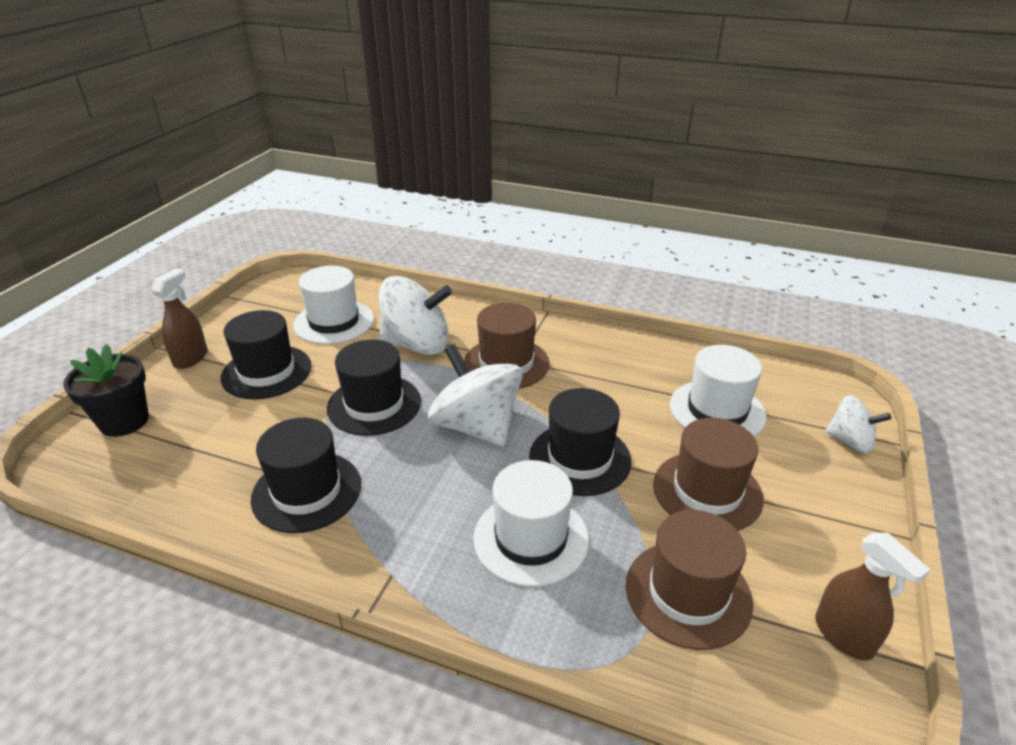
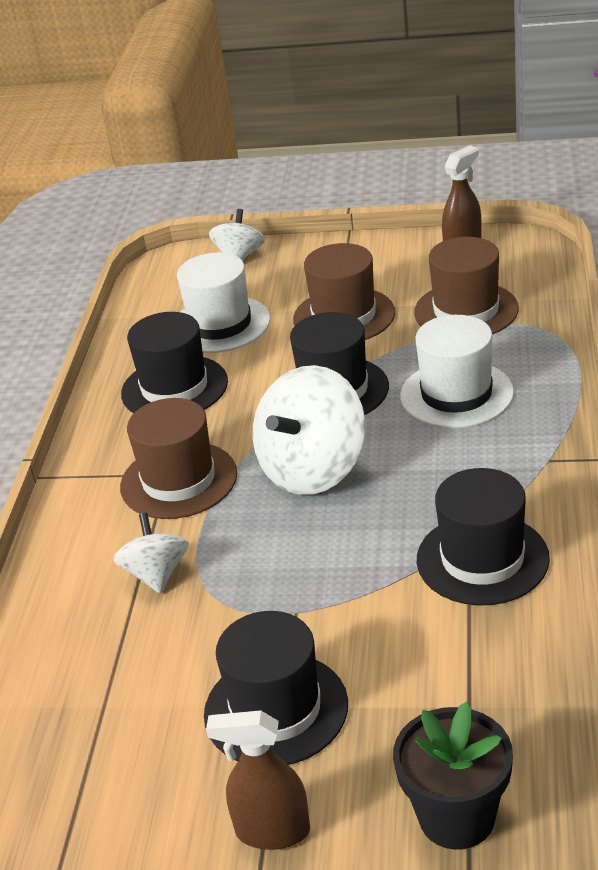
camera: 100 degrees left, 0 degrees up
(334, 322) = (114, 692): white hat -> none
(374, 404) = (307, 565): black hat -> black hat (174, 388)
(417, 344) = (156, 574): white spinning top -> white spinning top, size x0.55

